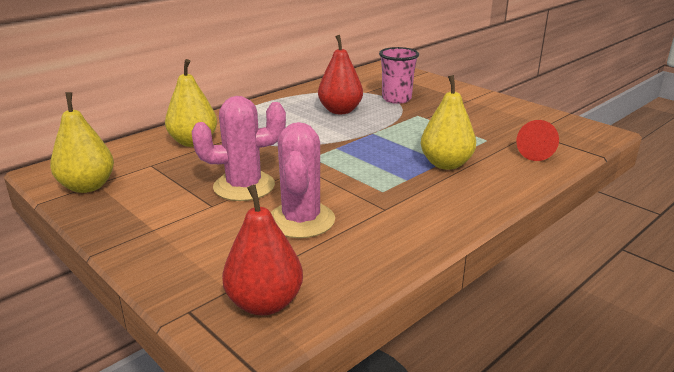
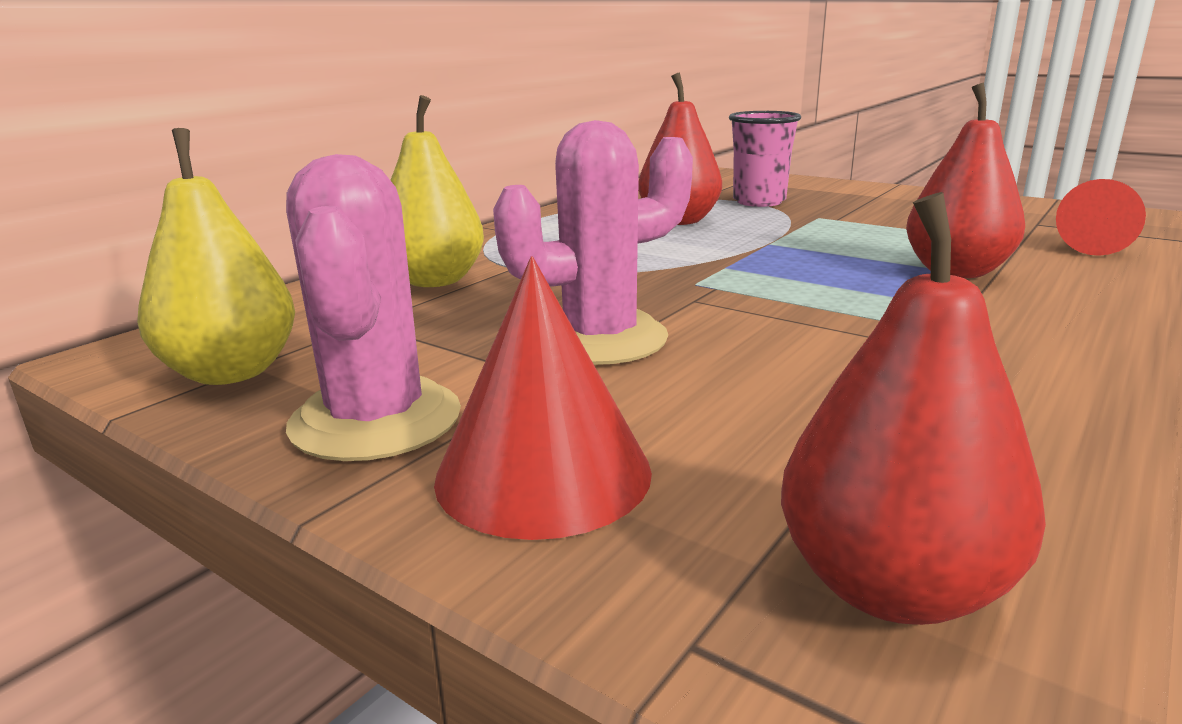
camera: 10 degrees left, 5 degrees down
(180, 248) = (543, 473): none -> red cone
(301, 220) = (783, 385): pink cactus -> pink cactus (376, 420)
(446, 164) = (956, 272): yellow pear -> red pear

